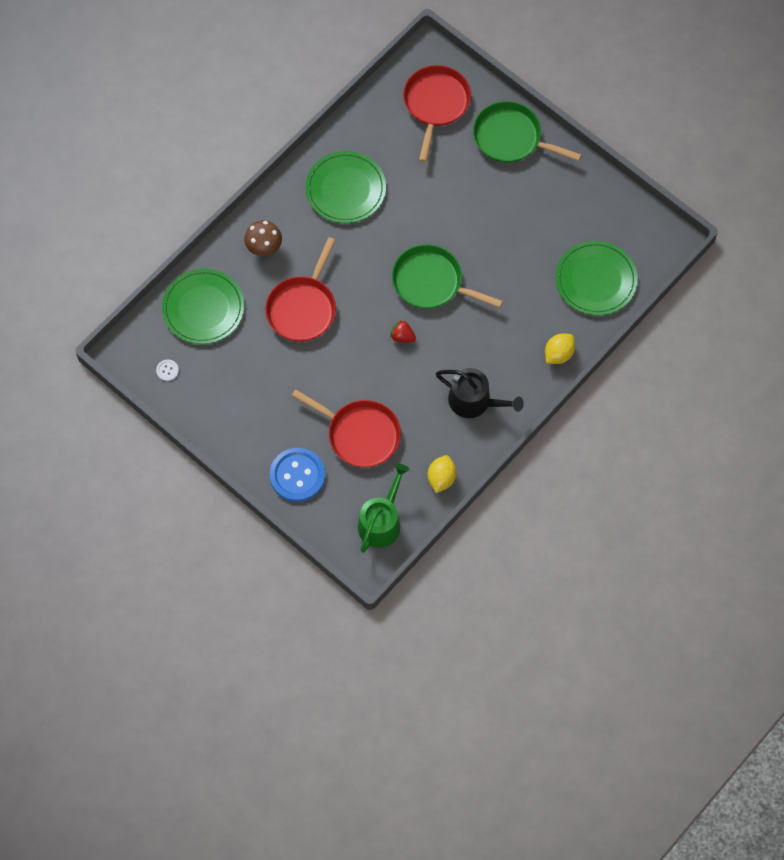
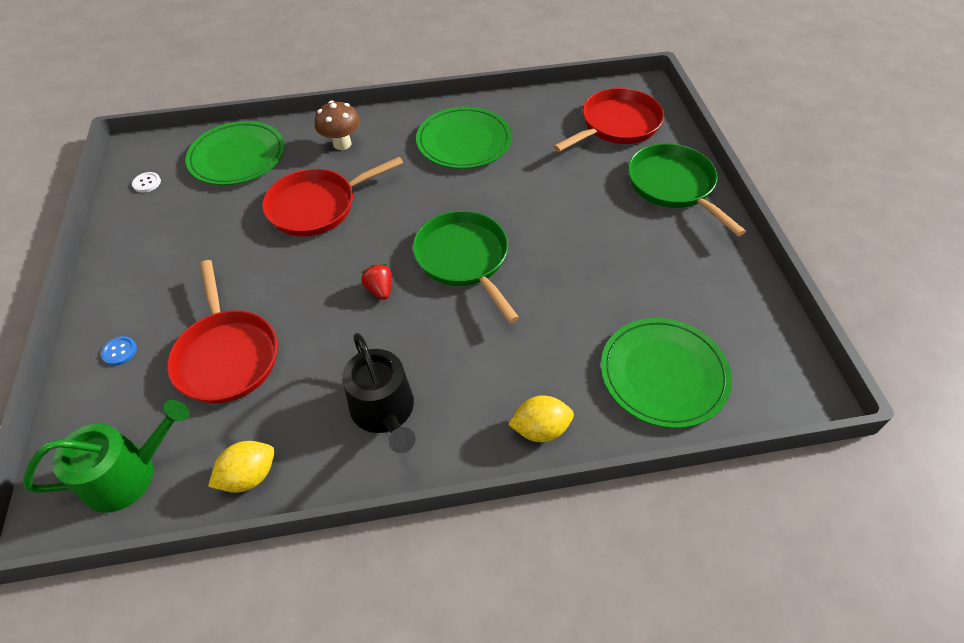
camera: 40 degrees right, 15 degrees down
(297, 475) = (119, 351): blue button -> blue button, size x0.41

